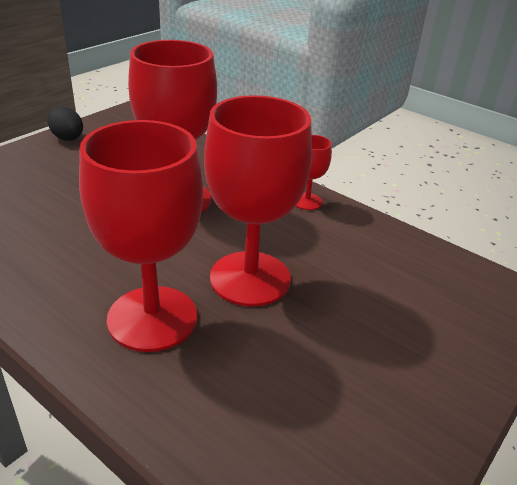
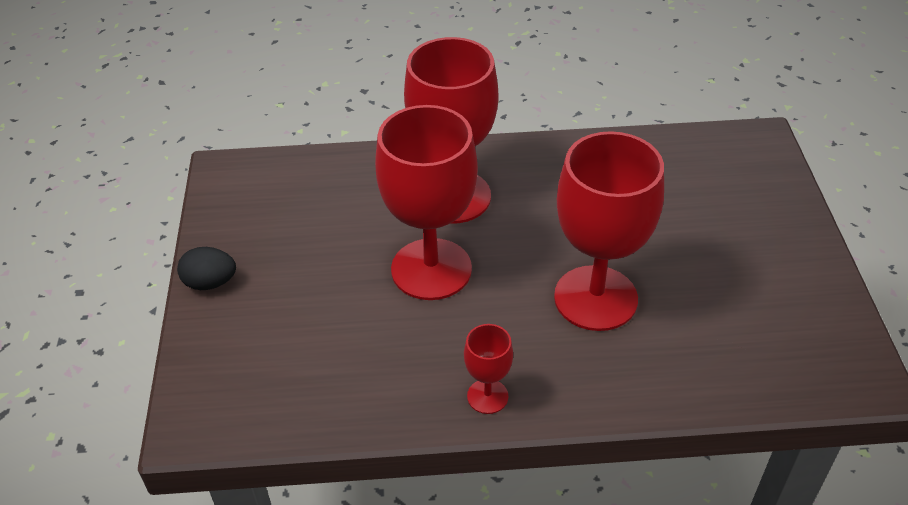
camera: 140 degrees right, 10 degrees up
(67, 137) = (822, 287): black egg -> black egg (210, 283)

